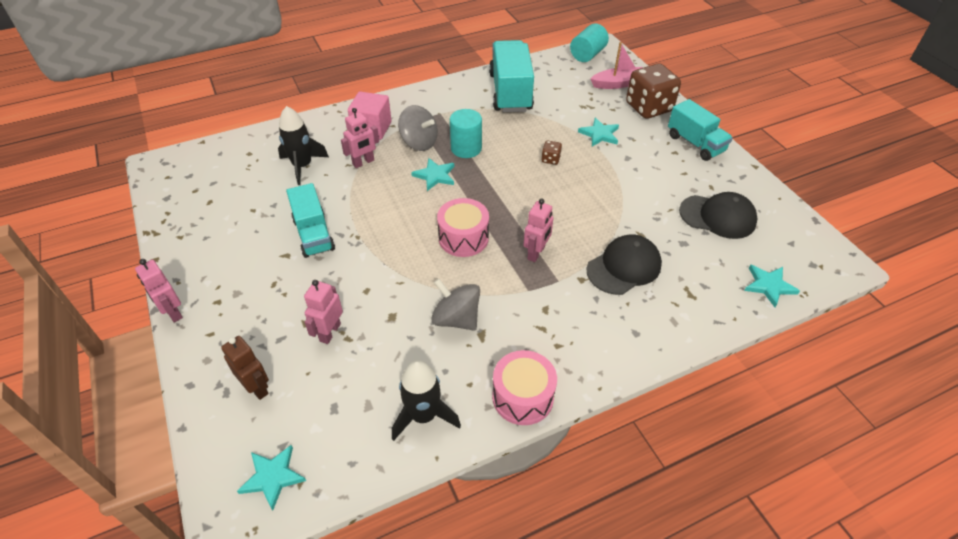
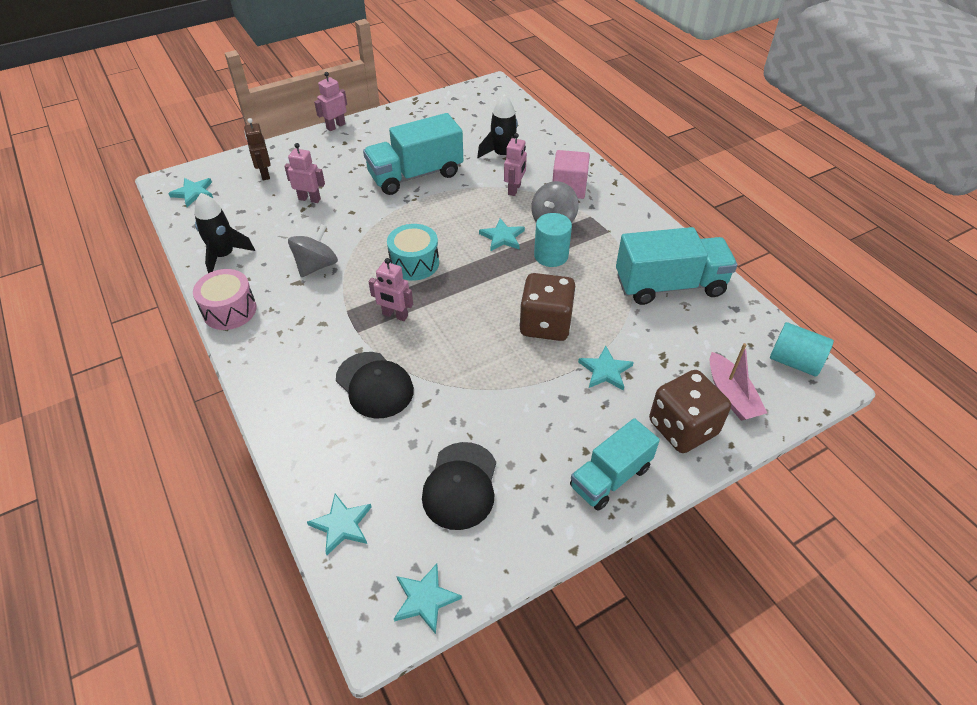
camera: 85 degrees right, 0 degrees up
(257, 387) = (264, 174): brown robot -> brown robot turned 120 degrees clockwise
(313, 234) = (416, 175): turquoise truck -> turquoise truck, size x1.52
(363, 162) = (514, 189): pink robot -> pink robot turned 120 degrees counterclockwise
(463, 238) = (414, 263): pink drum -> turquoise drum
(550, 159) = (545, 324): brown dice -> brown dice, size x2.38
(813, 238) = (425, 599): none -> turquoise star

